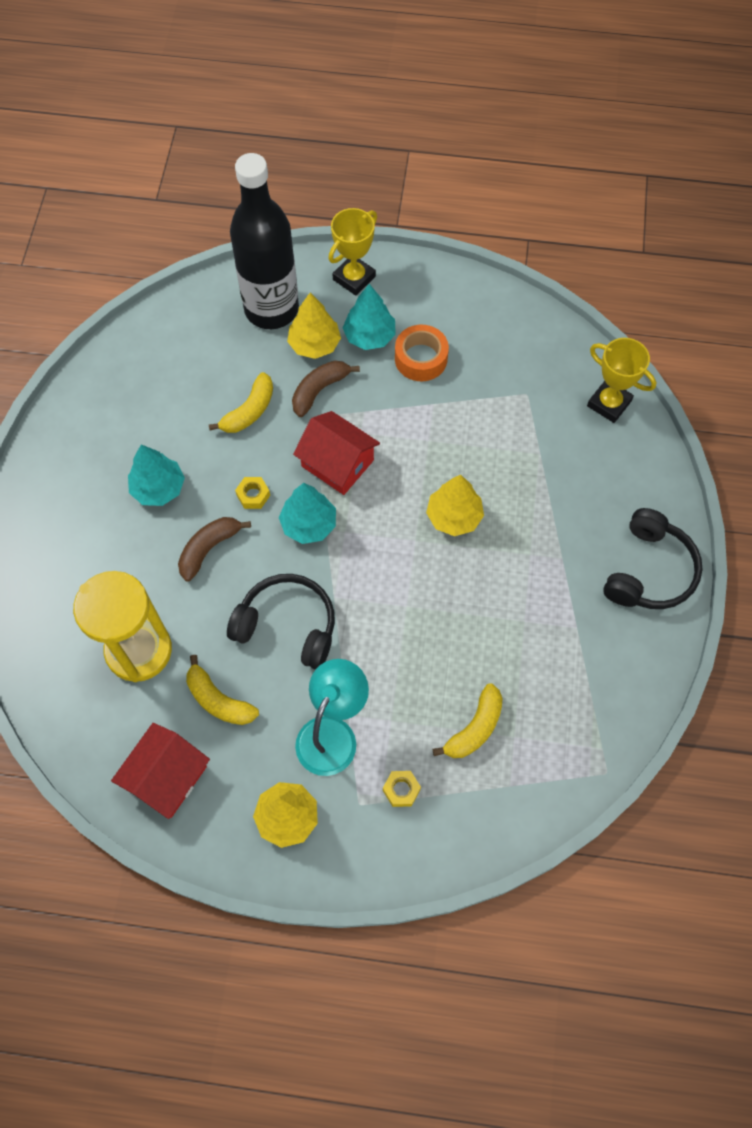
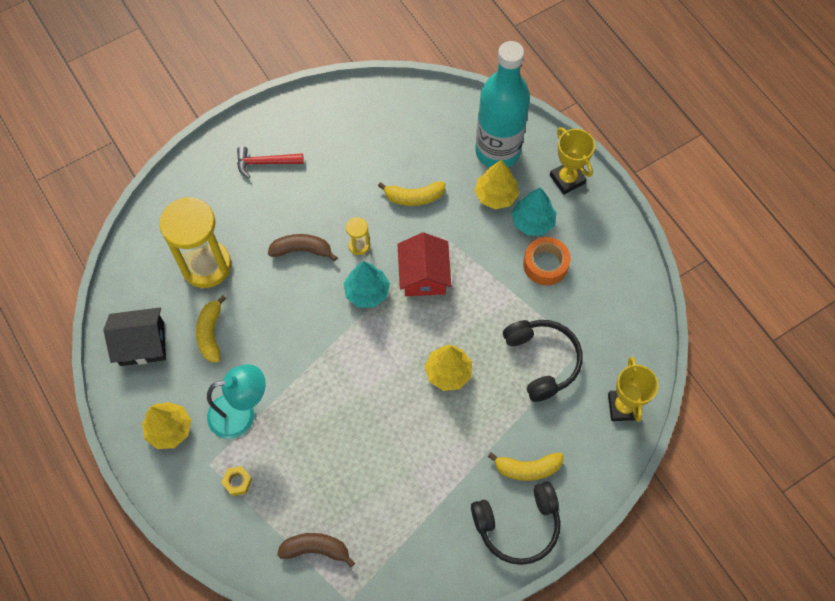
camera: 50 degrees right, 0 degrees up
(79, 512) = (265, 163): none -> red hammer
(158, 488) = (317, 191): turquoise tree -> none
(166, 777) = (142, 344): red house -> black house
(253, 495) = (359, 245): yellow nut -> yellow hourglass
(271, 309) = (497, 151): black bottle -> turquoise bottle
(287, 626) = (289, 334): black headphones -> black headphones (542, 361)
(319, 390) = (465, 224): brown banana -> brown banana (316, 549)
(354, 278) = (567, 179): yellow trophy -> yellow trophy turned 60 degrees clockwise
(474, 728) = (312, 495): yellow banana -> yellow banana (527, 468)

